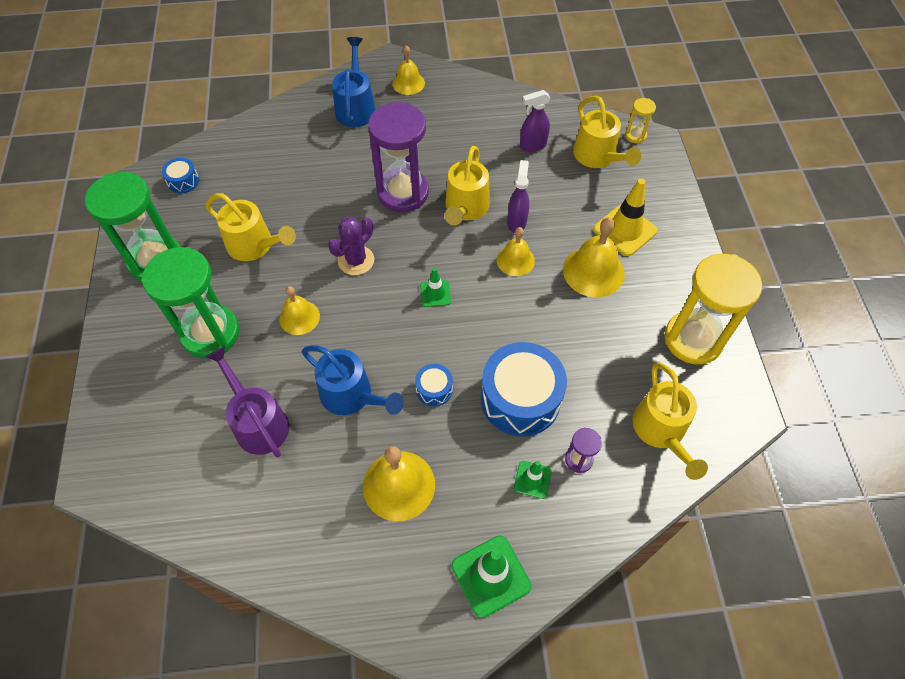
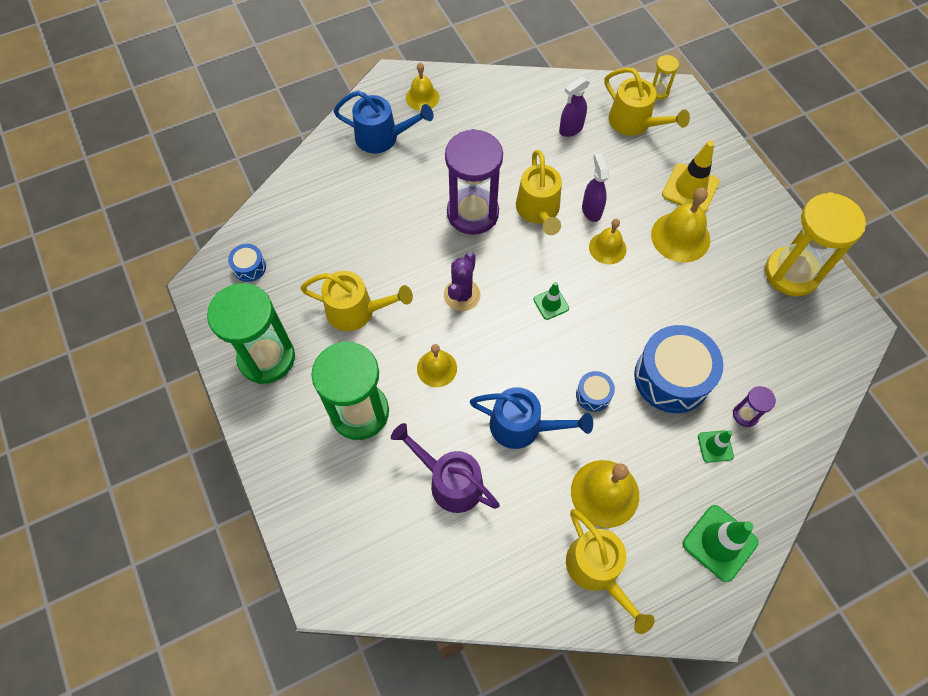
camera: 20 degrees left, 5 degrees up
(356, 107) = (383, 137): blue watering can -> blue watering can turned 120 degrees clockwise
(661, 432) = (801, 366): yellow watering can -> yellow watering can (598, 571)

